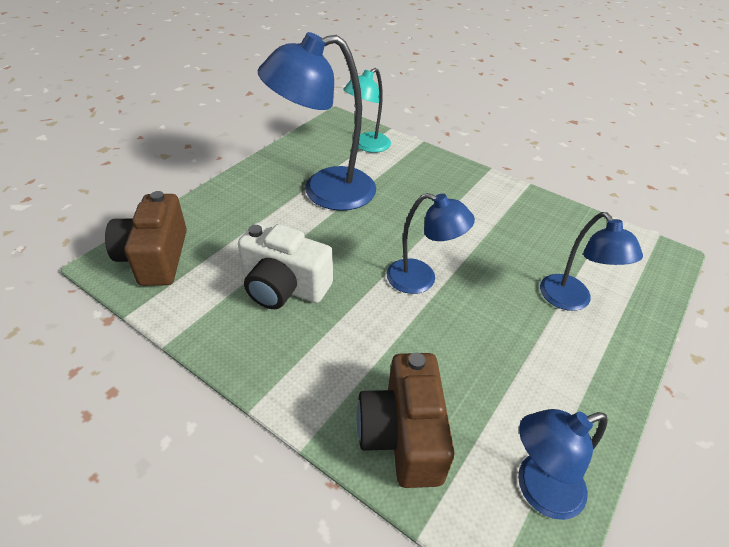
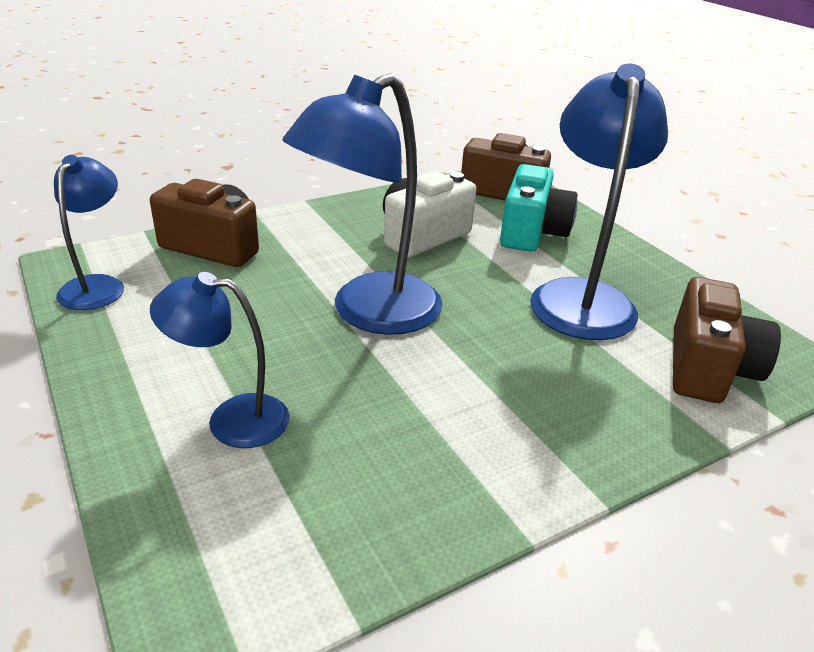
camera: 115 degrees right, 10 degrees down
(239, 226) = (532, 232): none -> turquoise camera
(367, 146) = (708, 368): turquoise lamp -> brown camera
(421, 279) = (370, 313): blue lamp -> blue lamp, size x1.73

